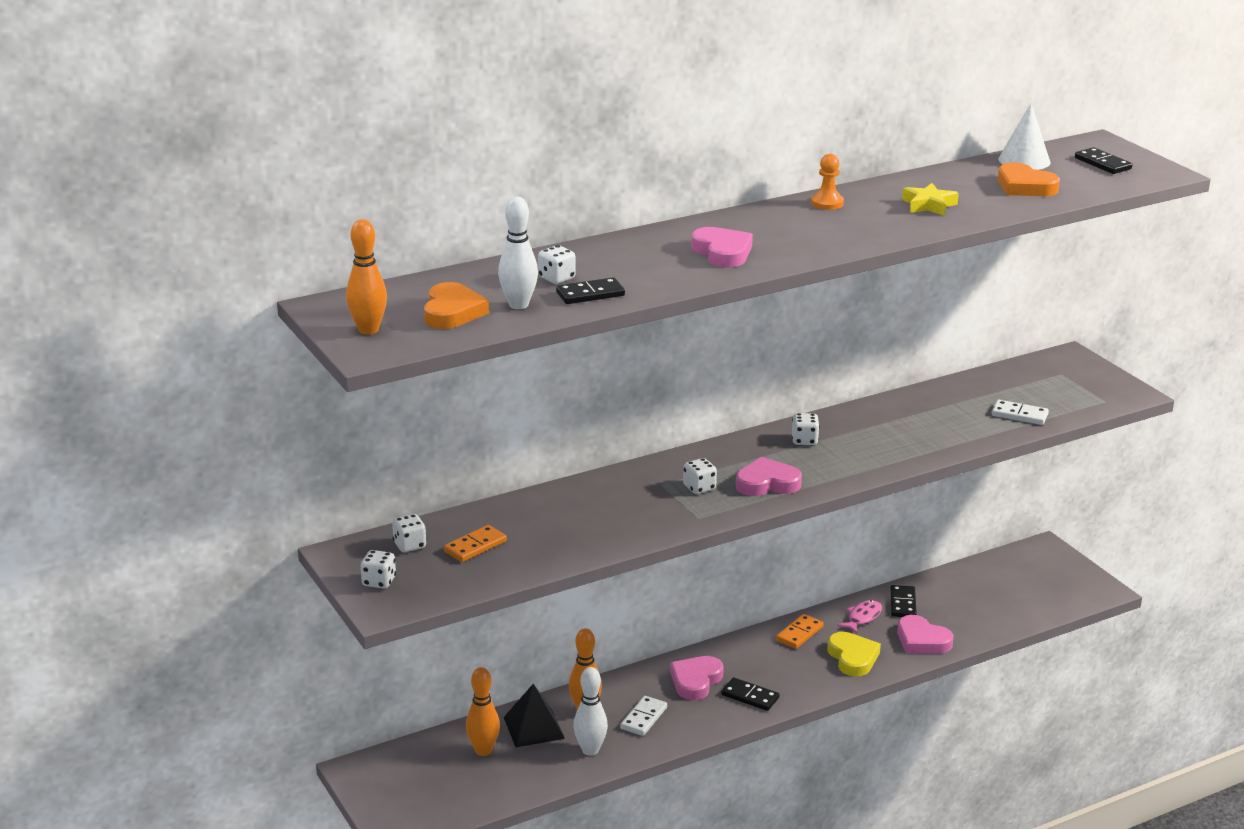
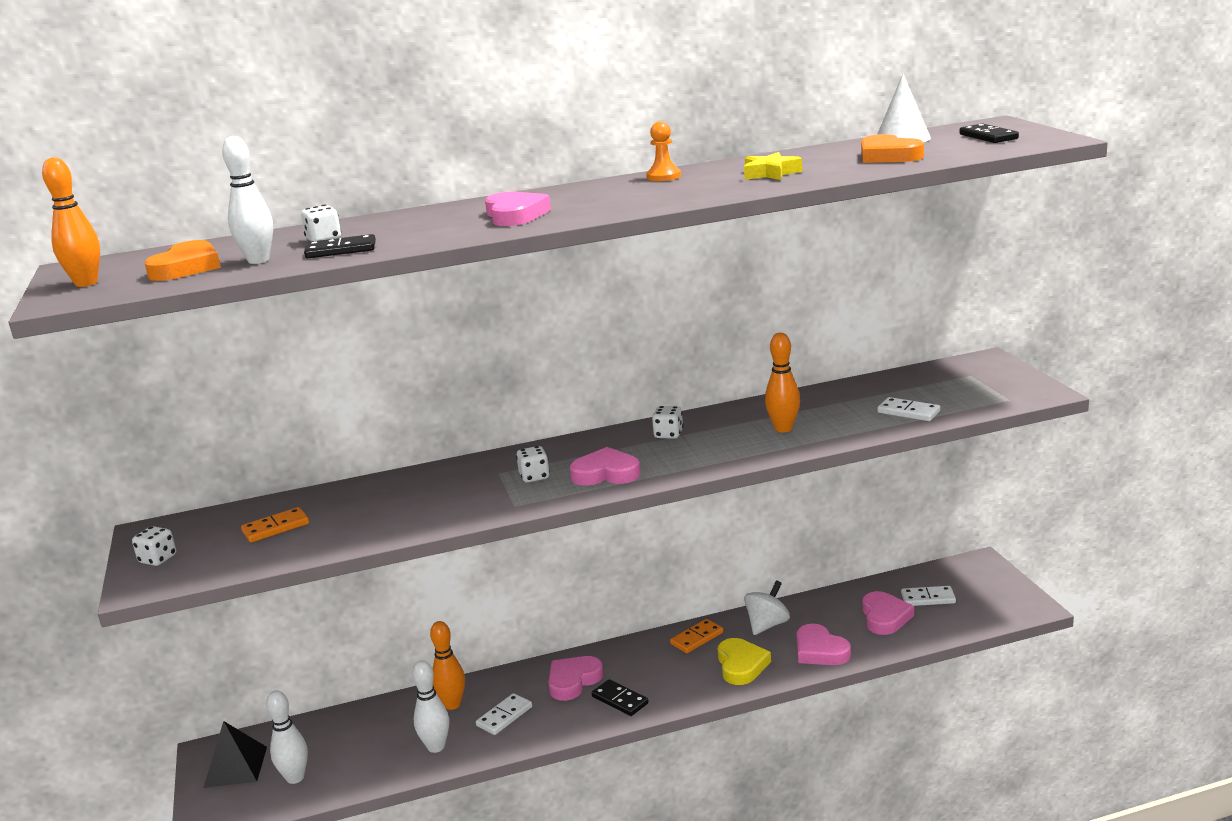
camera: 15 degrees right, 5 degrees down
(409, 545) = (216, 525): white dice -> none
(464, 787) = (295, 778): none -> white bowling pin
(483, 750) = (335, 740): orange bowling pin -> orange bowling pin (783, 428)
(533, 728) = (394, 720): black pyramid -> black pyramid (235, 767)
(862, 617) = (767, 625): pink fish -> white spinning top
(903, 604) = (813, 613): black domino -> none
(972, 605) = (885, 617): none -> pink heart
(1006, 585) = (928, 598): none -> white domino

